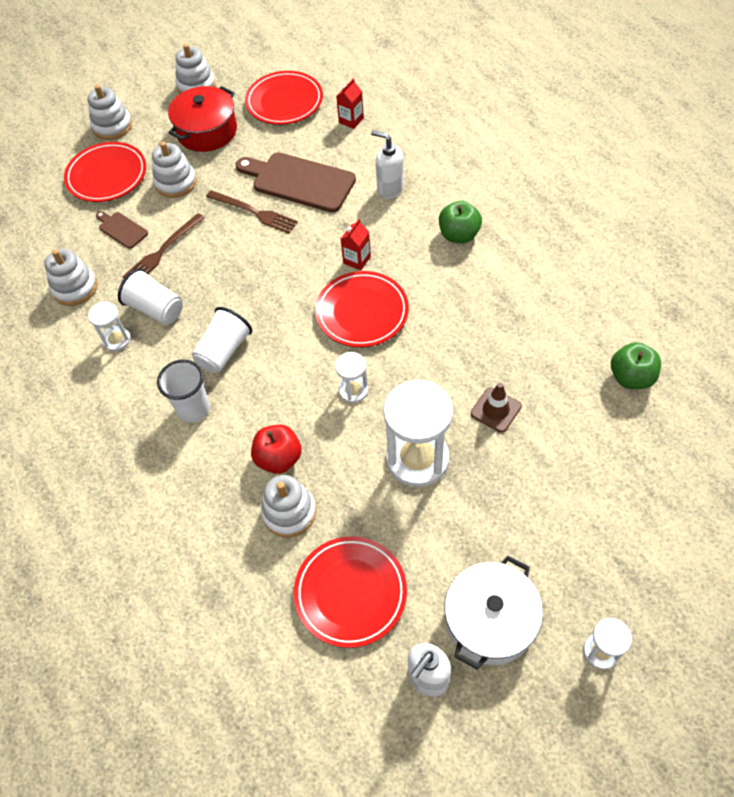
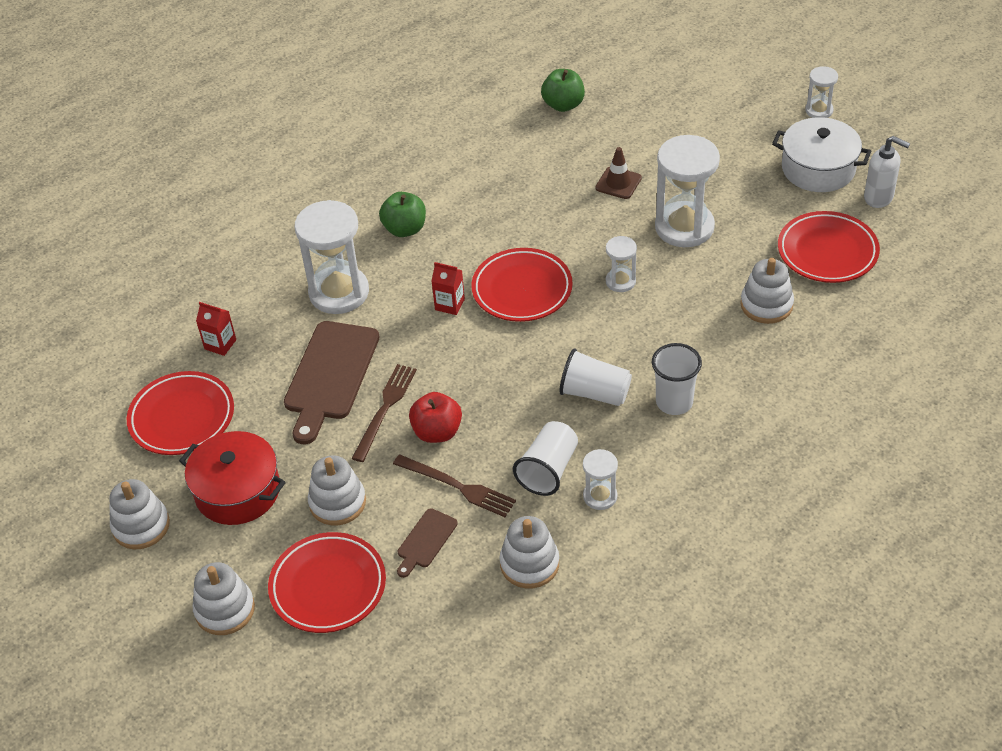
camera: 100 degrees left, 10 degrees down
(279, 458) = (712, 323): red apple -> red apple (437, 432)
(389, 189) = (339, 292): white soap dispenser -> white hourglass

